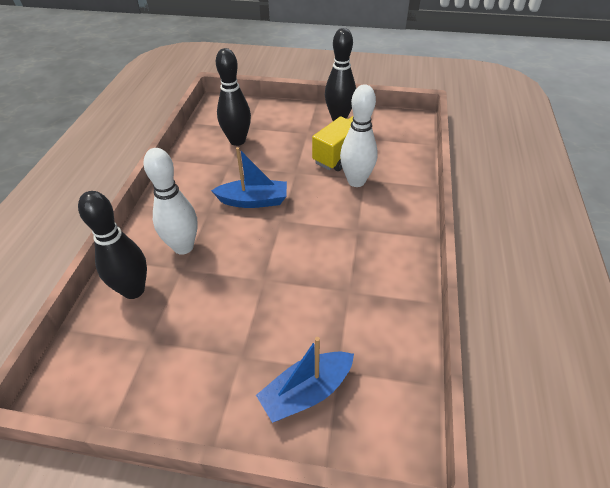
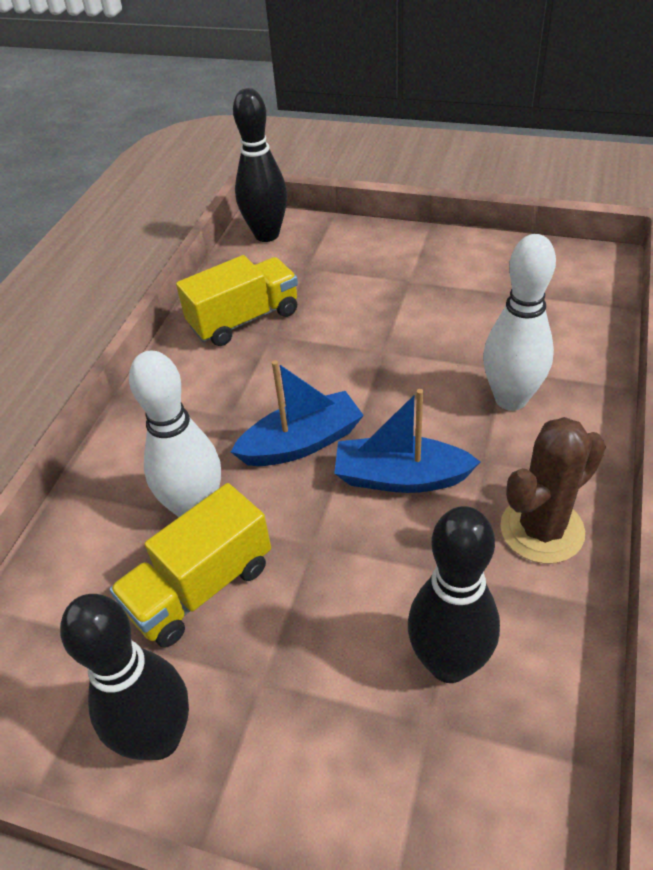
camera: 170 degrees left, 0 degrees up
(133, 290) = (563, 344): black bowling pin -> black bowling pin (267, 235)
(188, 183) = (542, 530): none -> brown cactus
(306, 392) = (341, 254): blue boat -> blue boat (302, 443)
(375, 304) = (244, 319): none -> yellow truck

